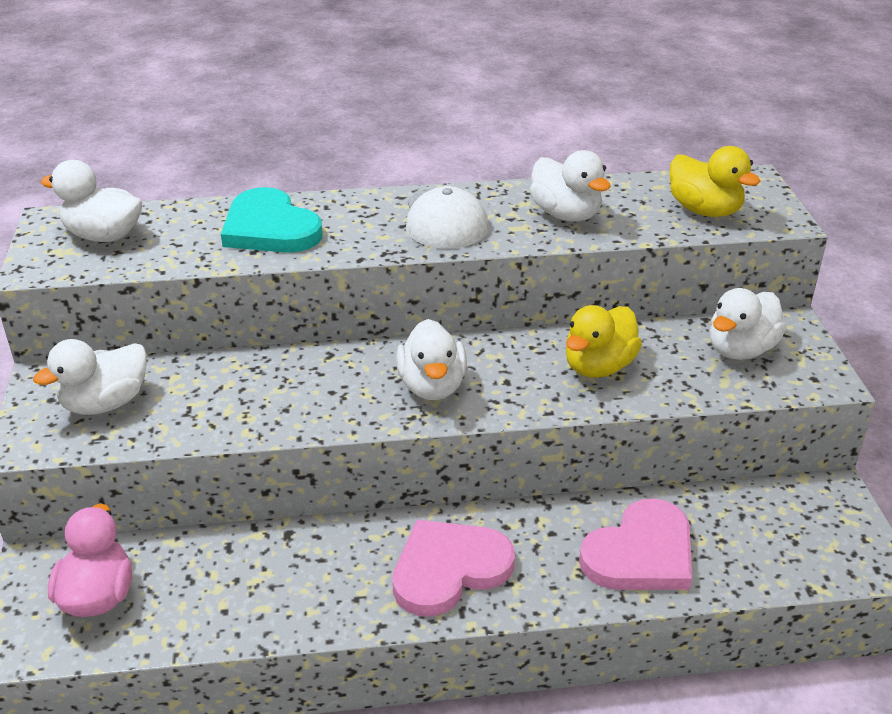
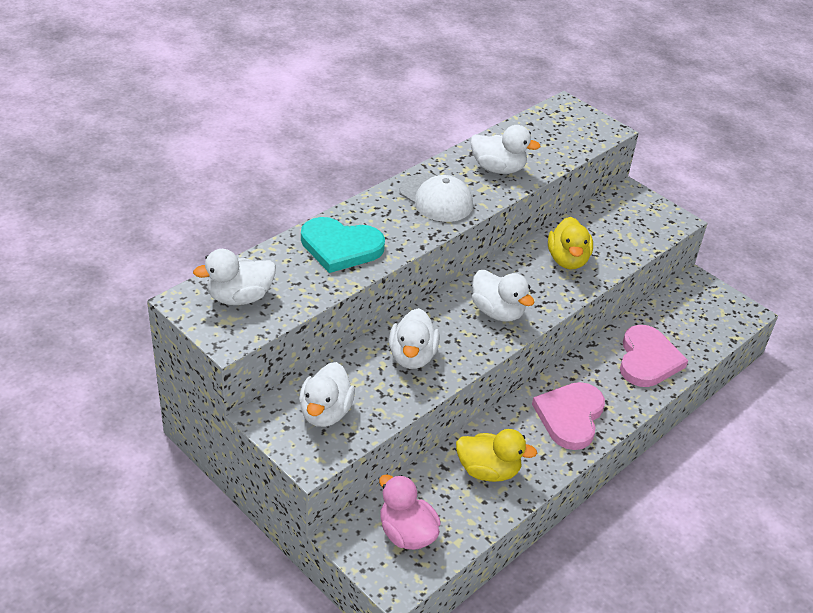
camera: 40 degrees left, 5 degrees up
(704, 210) = (565, 137): yellow duck -> yellow duck (488, 471)
(740, 350) = (623, 218): white duck -> white duck (412, 356)

